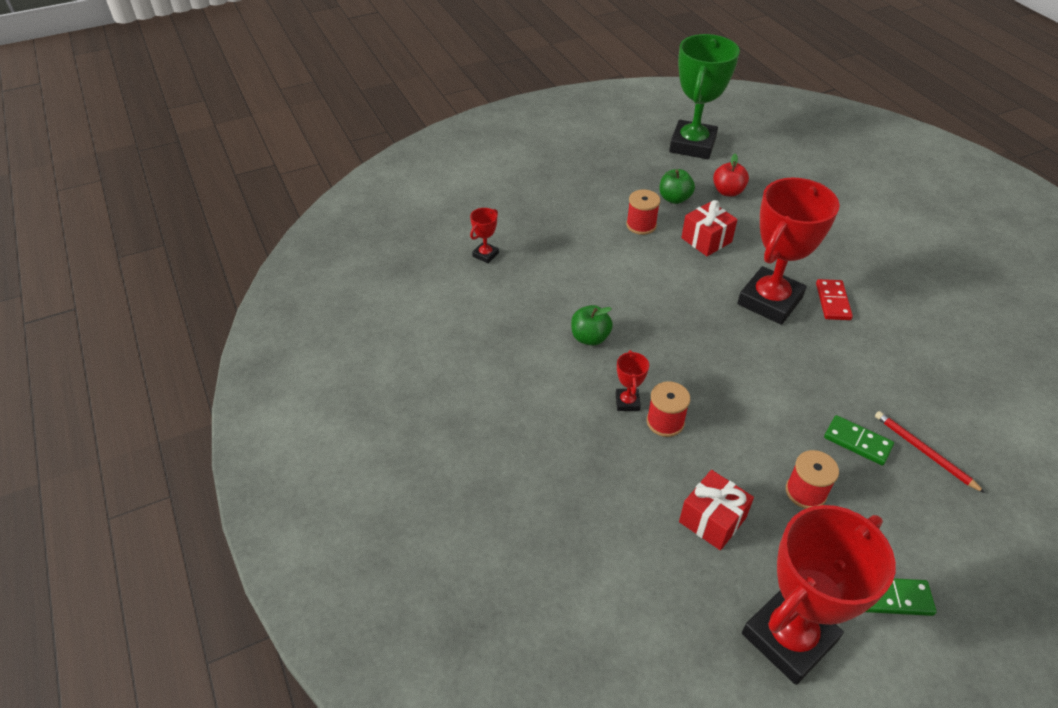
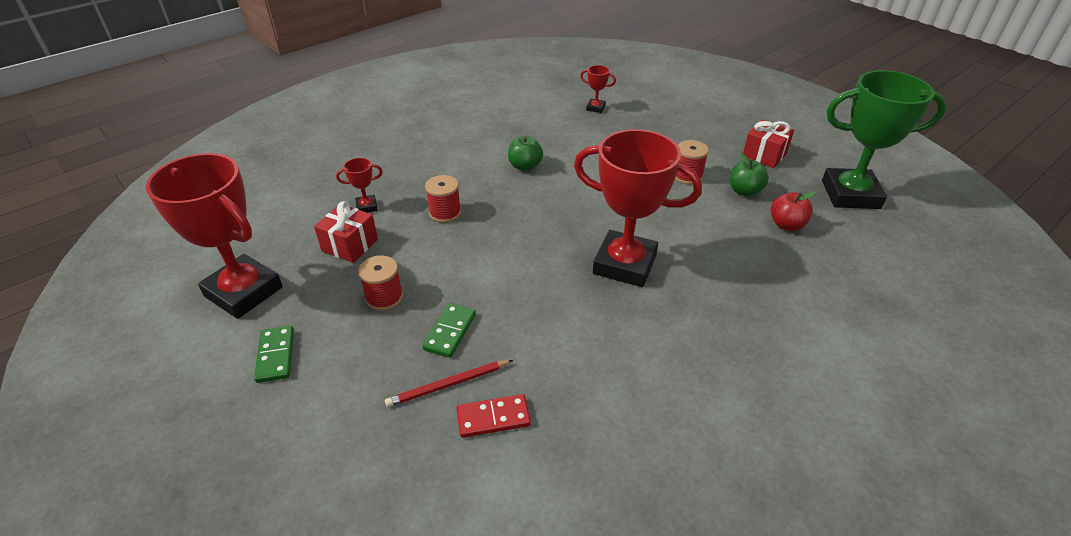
camera: 75 degrees right, 5 degrees down
(627, 402) = (461, 192): red trophy -> red trophy (366, 207)
(706, 240) = (693, 216): red gift -> red gift (764, 155)
(833, 301) = (649, 312): red domino -> red domino (493, 418)
(924, 452) = (448, 385): red pencil -> red pencil turned 150 degrees counterclockwise

